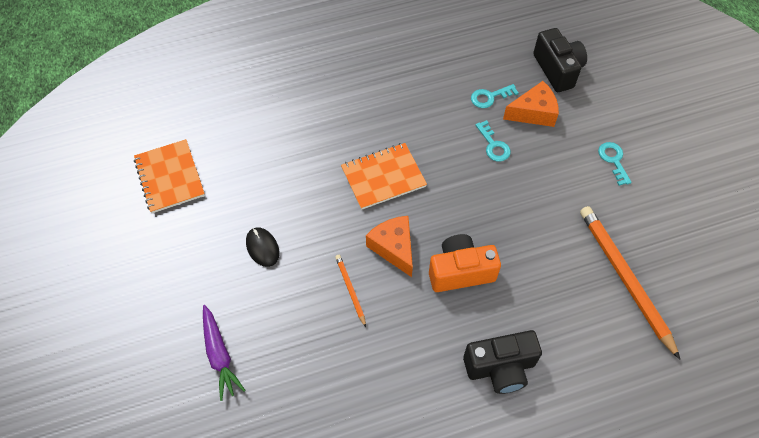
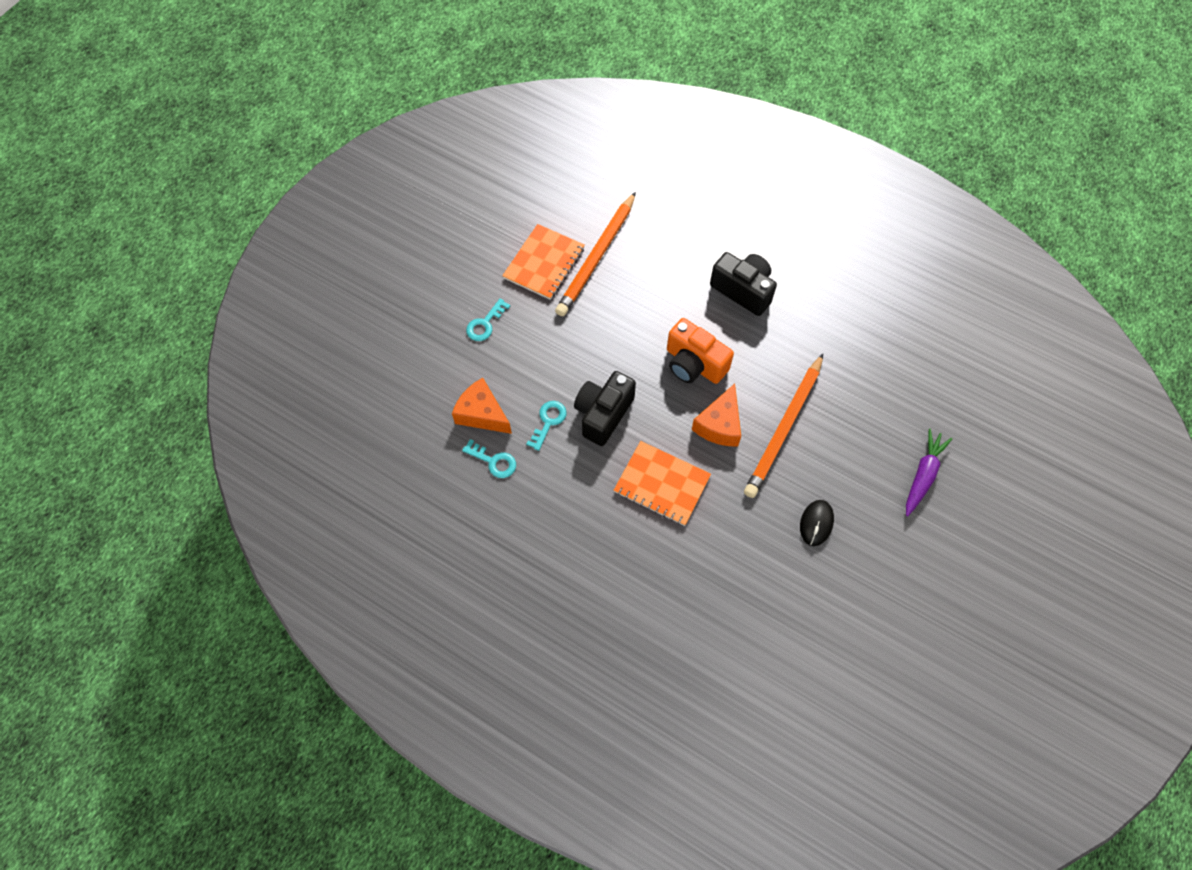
camera: 130 degrees left, 5 degrees up
(170, 177) = (834, 669): orange notebook -> orange notebook (544, 263)
(350, 290) = (784, 428): orange pencil -> orange pencil, size x2.14
(557, 70) = (410, 426): black camera -> black camera (603, 414)

